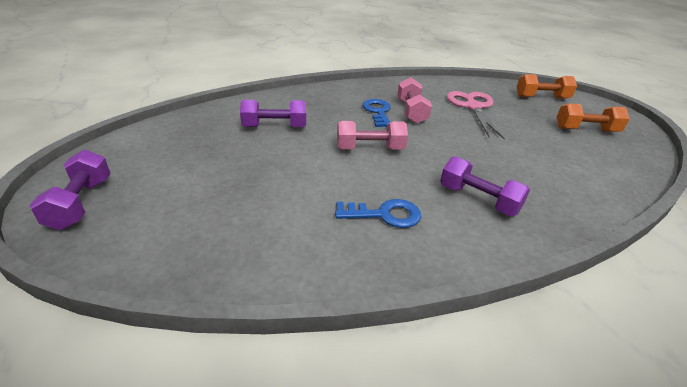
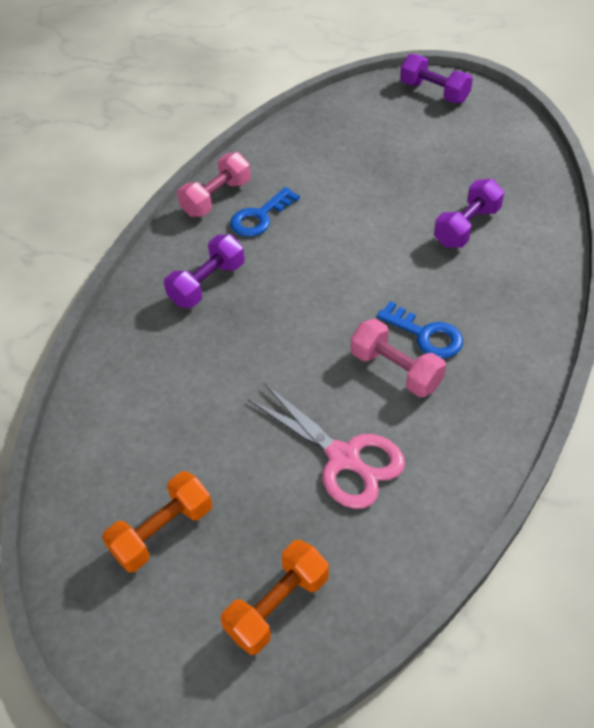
camera: 140 degrees right, 15 degrees up
(370, 149) = (353, 270): pink dumbbell -> pink dumbbell (216, 198)
(478, 200) = (207, 283): purple dumbbell -> purple dumbbell turned 45 degrees counterclockwise

